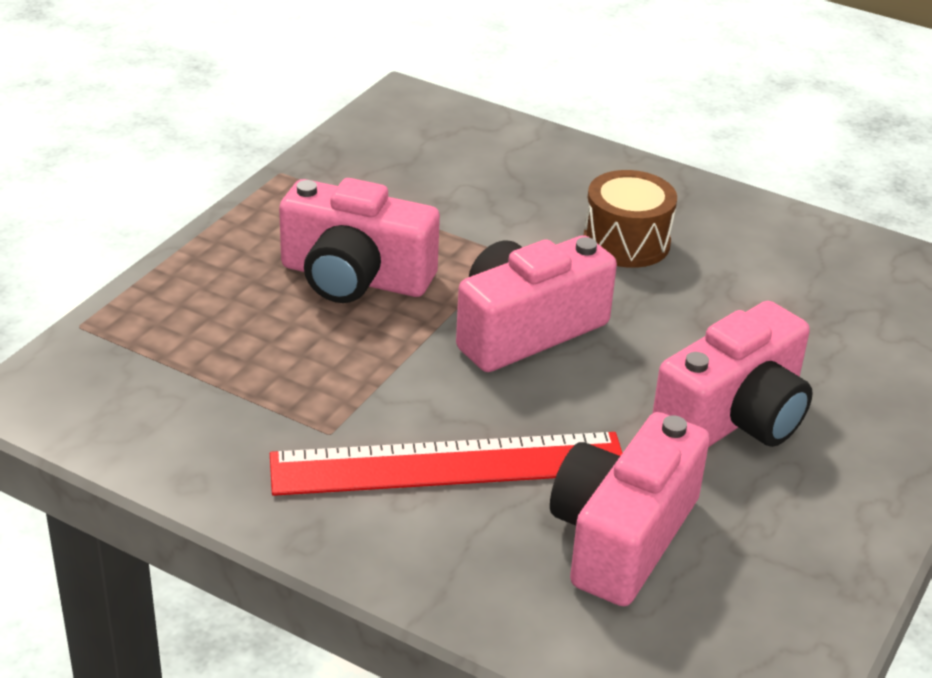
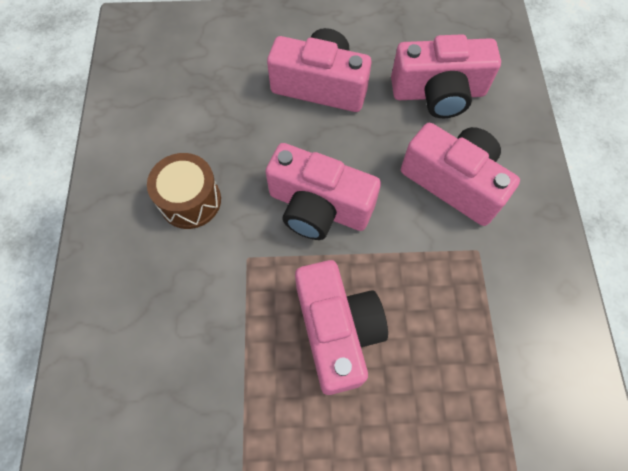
camera: 120 degrees left, 30 degrees up
(448, 464) = (453, 182): red ruler -> pink camera

